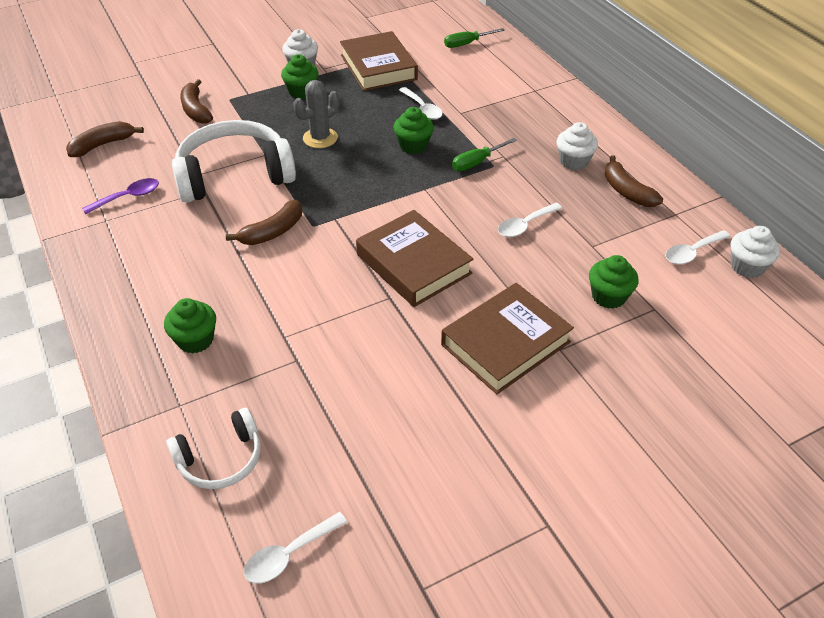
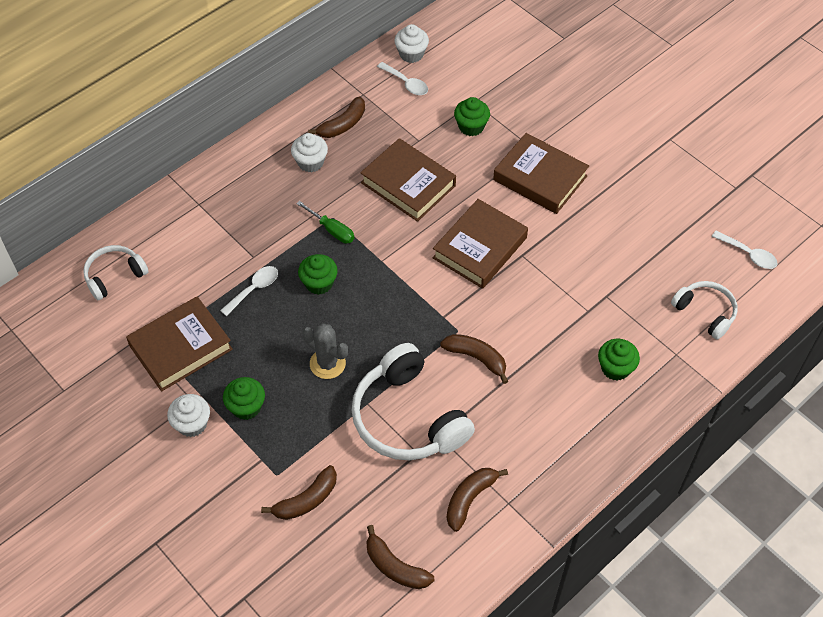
camera: 105 degrees left, 10 degrees up
(128, 197) = (470, 499): purple spoon -> brown banana
(466, 44) = (114, 276): green screwdriver -> white headphones
(525, 225) = (408, 184): white spoon -> brown book

